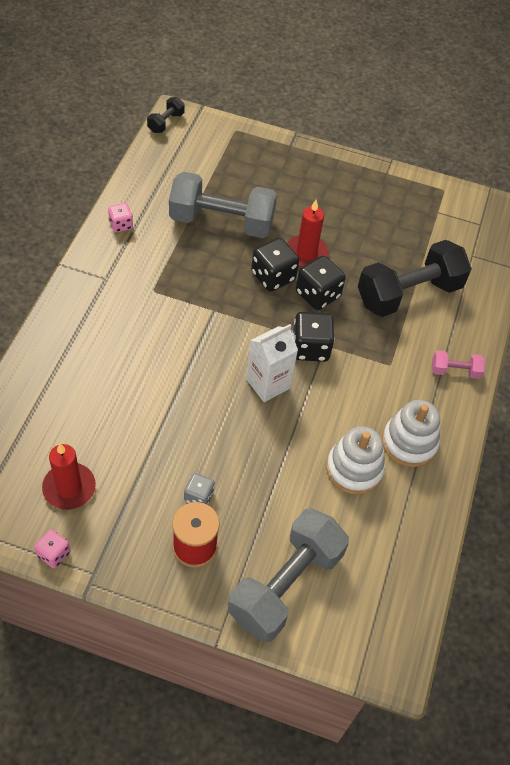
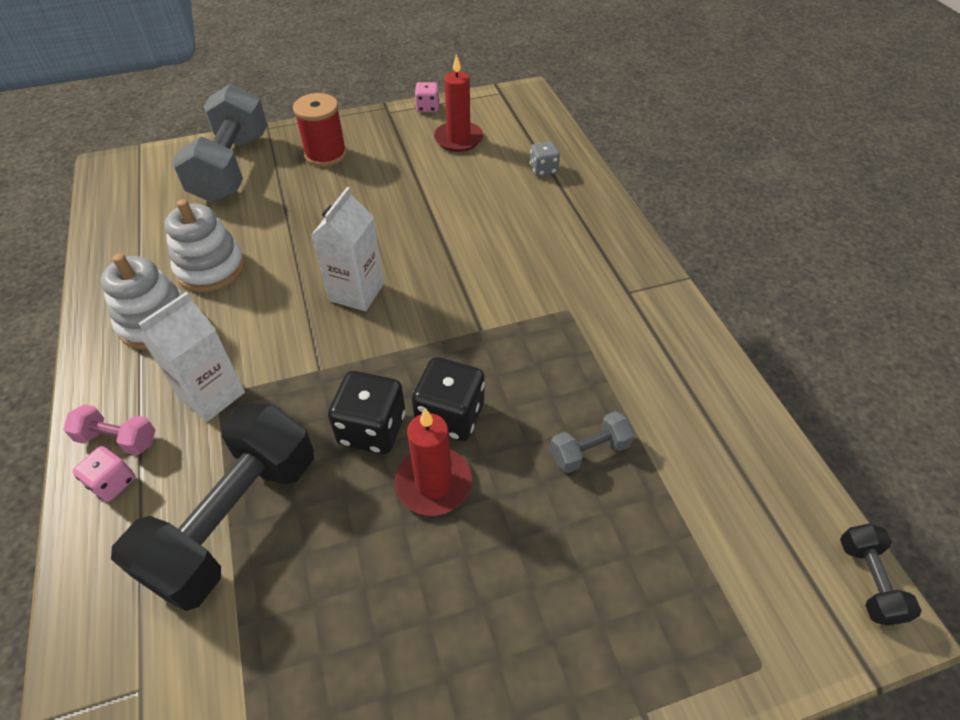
camera: 150 degrees right, 5 degrees down
(121, 225) = (693, 359): pink dice -> pink dice (113, 483)
(199, 496) = (349, 181): grey dice -> grey dice (543, 169)
(221, 222) = (589, 451): grey dumbbell -> grey dumbbell, size x0.45
(310, 348) = (335, 355): black dice -> none
(393, 366) = (212, 395): none -> white carton
(455, 371) = (118, 439): pink dumbbell -> pink dumbbell turned 45 degrees clockwise

